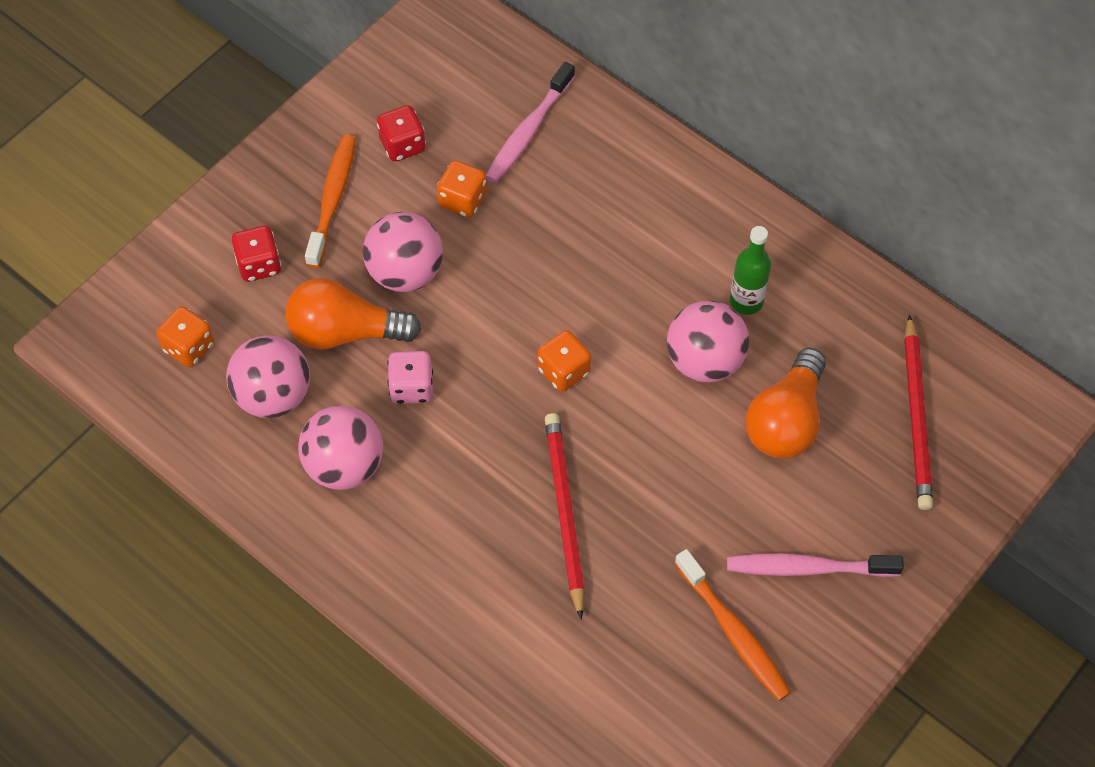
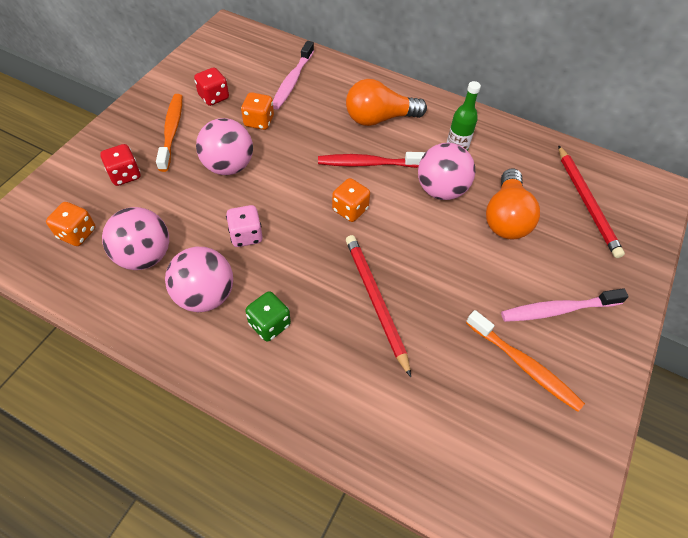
camera: 15 degrees left, 5 degrees down
(345, 332) = (192, 207): orange light bulb -> orange light bulb (379, 118)
(420, 519) = (269, 324): none -> green dice
(609, 299) = (368, 163): none -> red toothbrush

